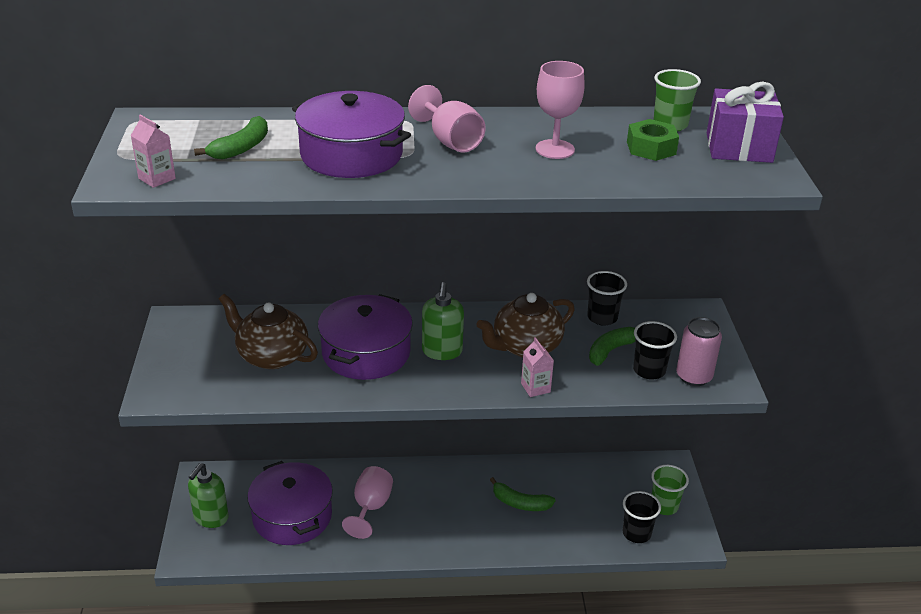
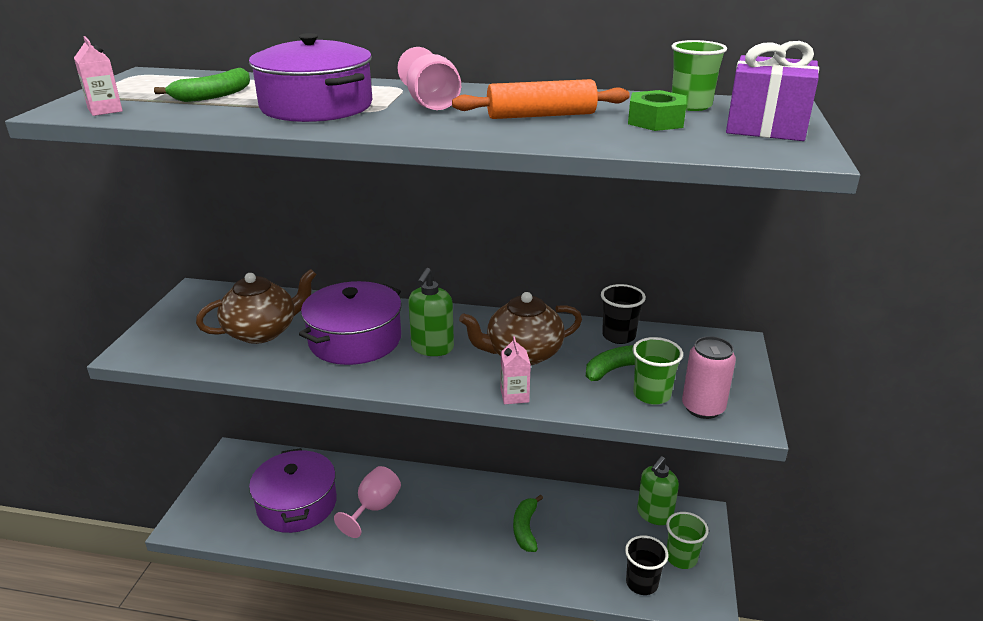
camera: 15 degrees right, 5 degrees down
(211, 518) = (223, 493): green soap dispenser -> green soap dispenser (654, 514)
(271, 356) = (262, 331): brown teapot -> brown teapot turned 105 degrees clockwise
(520, 503) = (525, 529): green banana -> green banana turned 60 degrees clockwise
(555, 149) = (541, 115): pink goblet -> orange rolling pin
(649, 370) = (651, 395): black cup -> green cup

